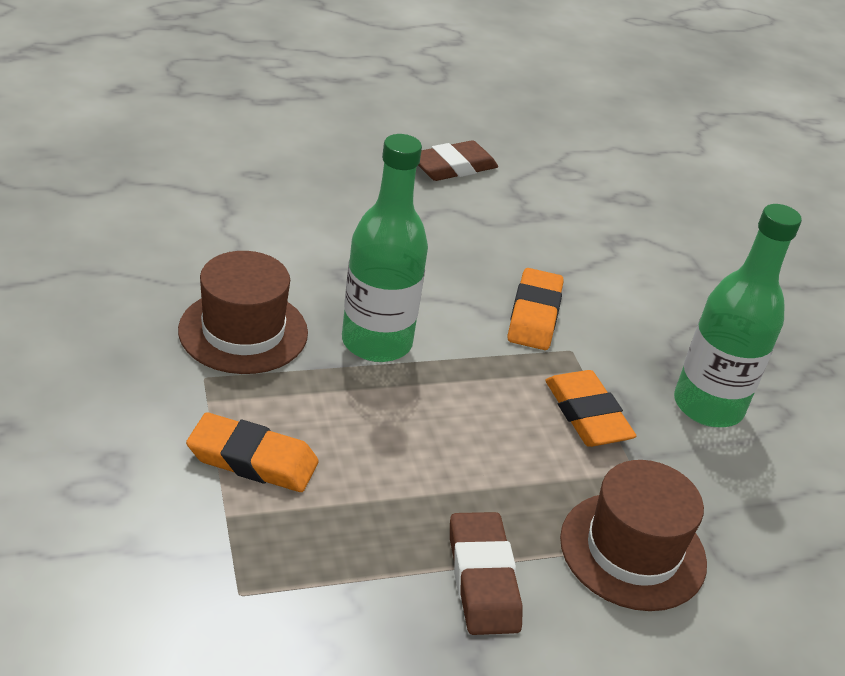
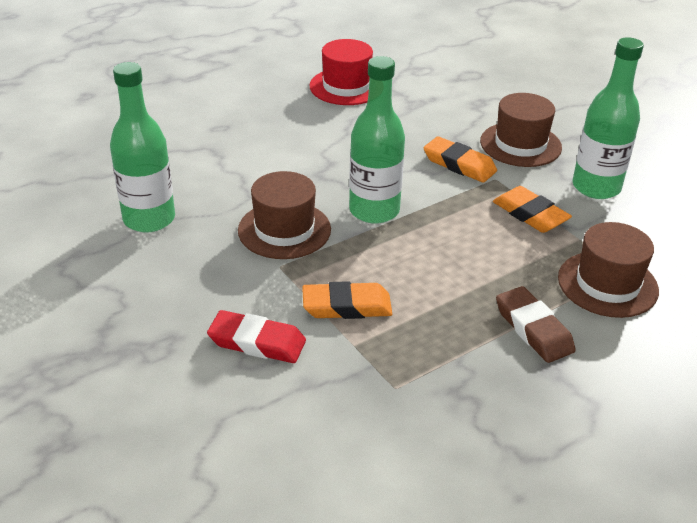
camera: 15 degrees left, 0 degrees up
(87, 265) = (149, 219): none -> green bottle
(106, 468) = (257, 342): none -> red eraser
(453, 167) = (346, 86): brown eraser -> red hat
(534, 315) = (459, 164): orange eraser -> orange eraser turned 45 degrees counterclockwise
(638, 313) = (520, 144): none -> brown hat

